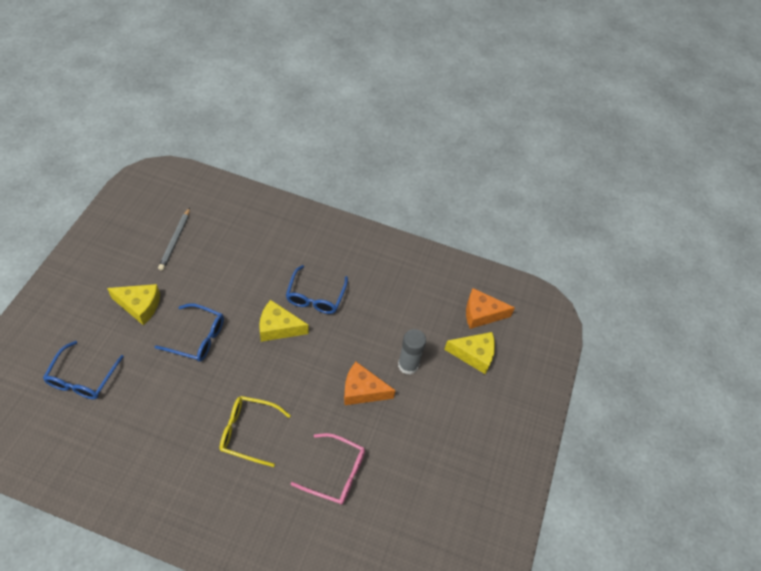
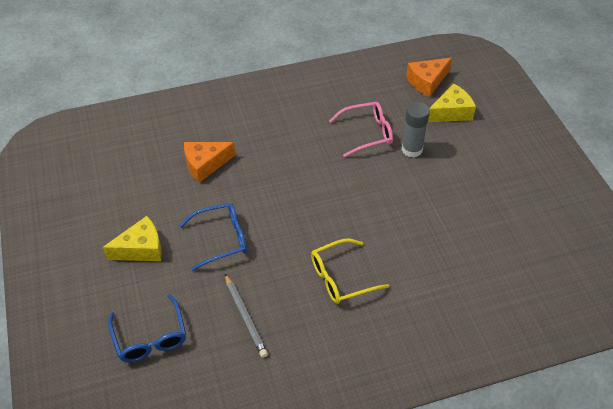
camera: 30 degrees left, 5 degrees down
(175, 240) = (118, 180): grey pencil -> grey pencil (245, 317)
(278, 327) = (282, 188): yellow cheese -> none
(315, 296) = (288, 147): blue glasses -> none
(335, 473) = (439, 258): pink glasses -> pink glasses (366, 133)
(362, 390) = (397, 189): orange cheese -> orange cheese (205, 164)

